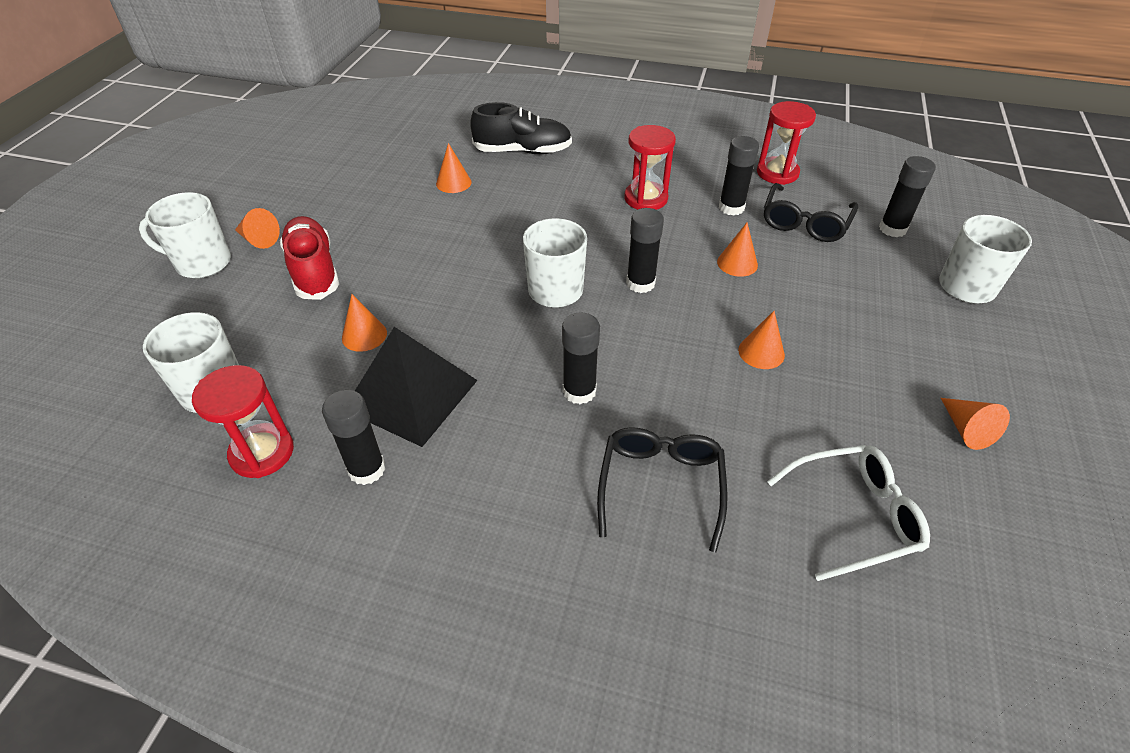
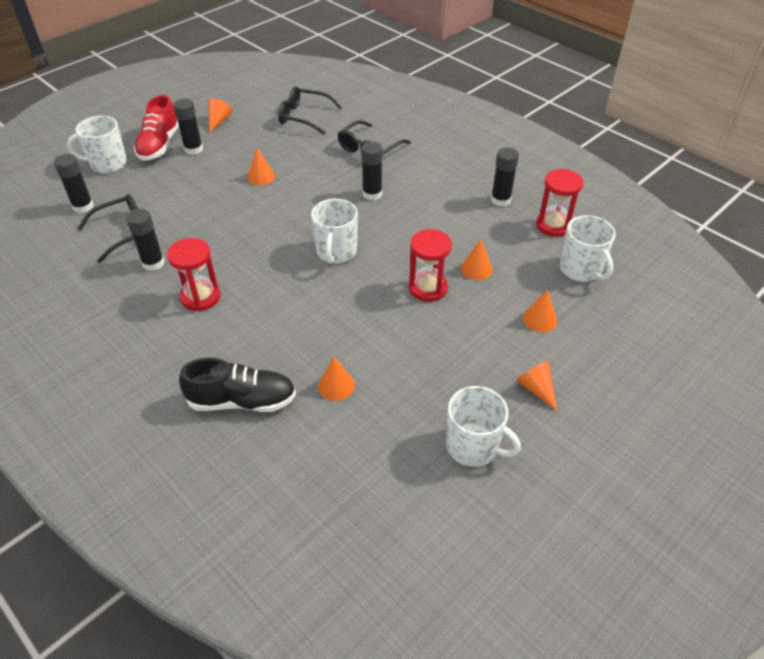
camera: 150 degrees left, 0 degrees up
(202, 263) = (588, 381): white mug -> white mug (473, 446)
(314, 271) = (496, 334): red shoe -> red shoe (159, 145)
(411, 395) = (463, 224): black pyramid -> none
(523, 151) = (242, 401): black shoe -> black shoe turned 150 degrees clockwise
(640, 283) = (280, 235): black glue stick -> black glue stick (193, 149)
(737, 263) = (207, 224): orange cone -> orange cone (540, 319)
(777, 173) = (76, 278): red hourglass -> red hourglass (428, 288)
(854, 516) = (304, 117): white glasses -> black glasses

